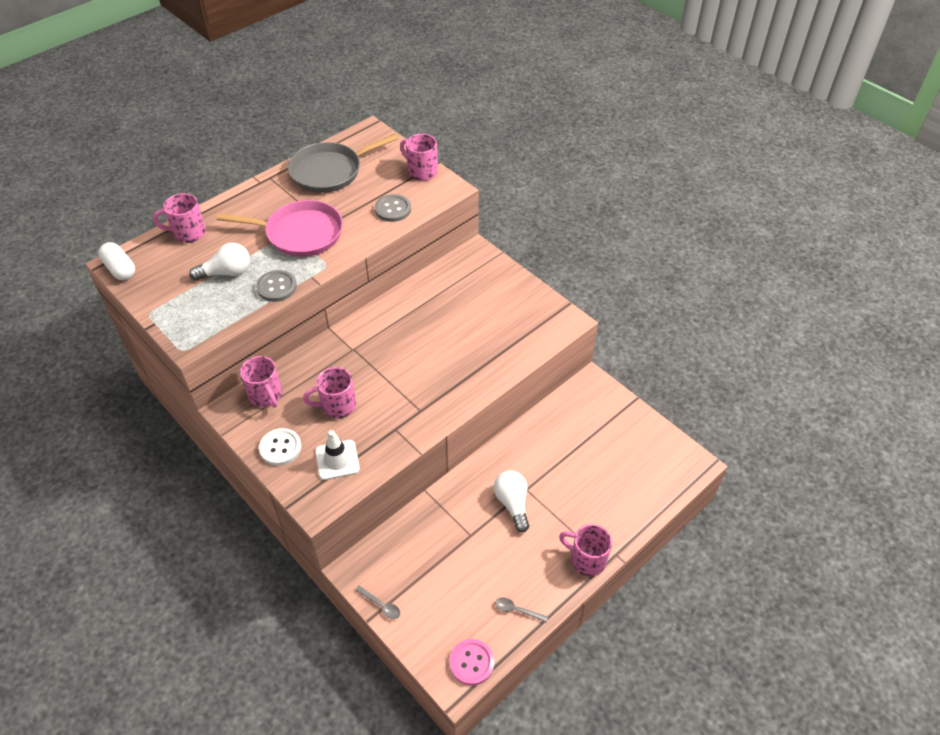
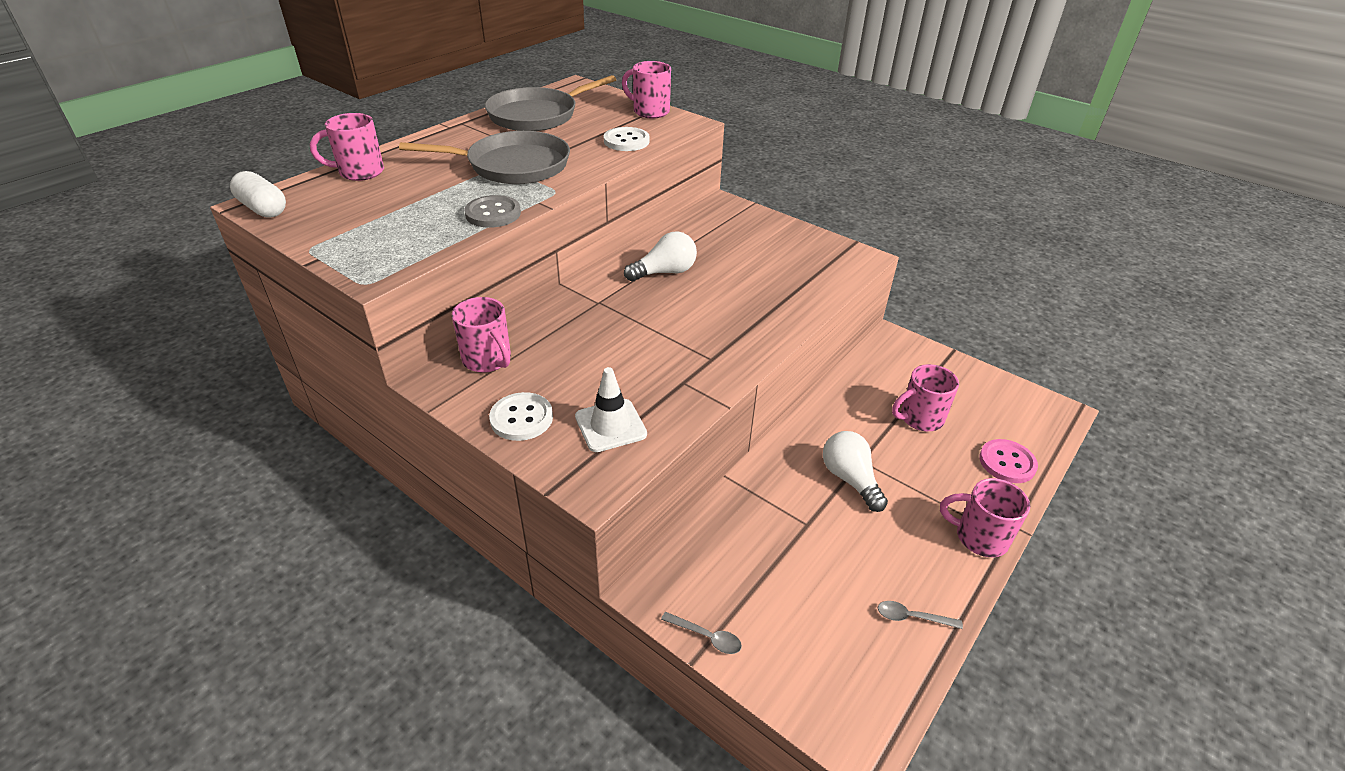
camera: 10 degrees left, 10 degrees down
(227, 273) = (419, 204): white light bulb -> white light bulb (665, 272)
(300, 233) = (513, 166): pink pan -> grey pan
(337, 406) = (593, 363): pink mug -> pink mug (920, 418)
(393, 209) = (626, 141): grey button -> white button
(471, 662) = (874, 705): pink button -> pink button (1007, 462)

